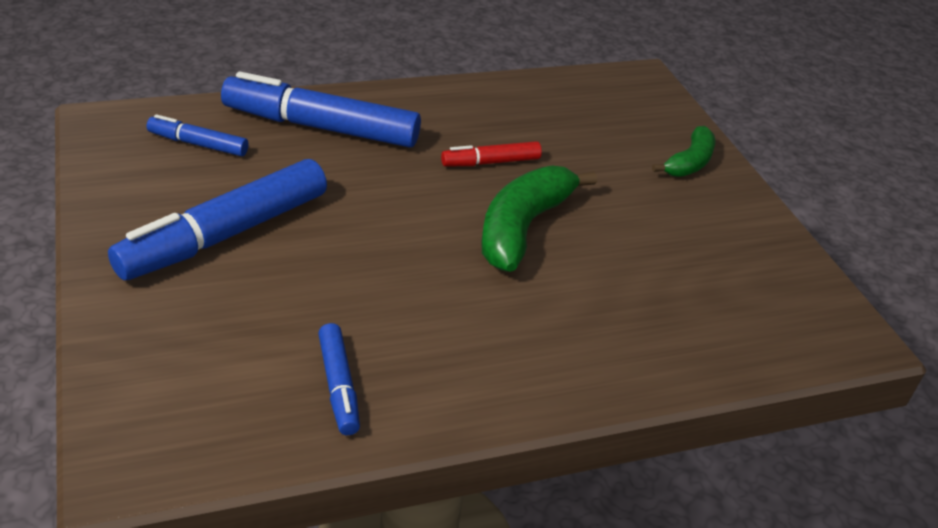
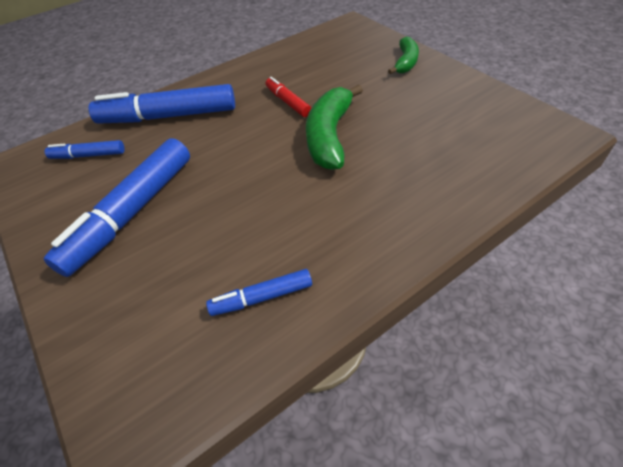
camera: 10 degrees left, 10 degrees up
(339, 386) = (262, 297): blue marker -> blue marker turned 105 degrees clockwise
(490, 162) = (288, 102): red marker -> red marker turned 90 degrees clockwise

